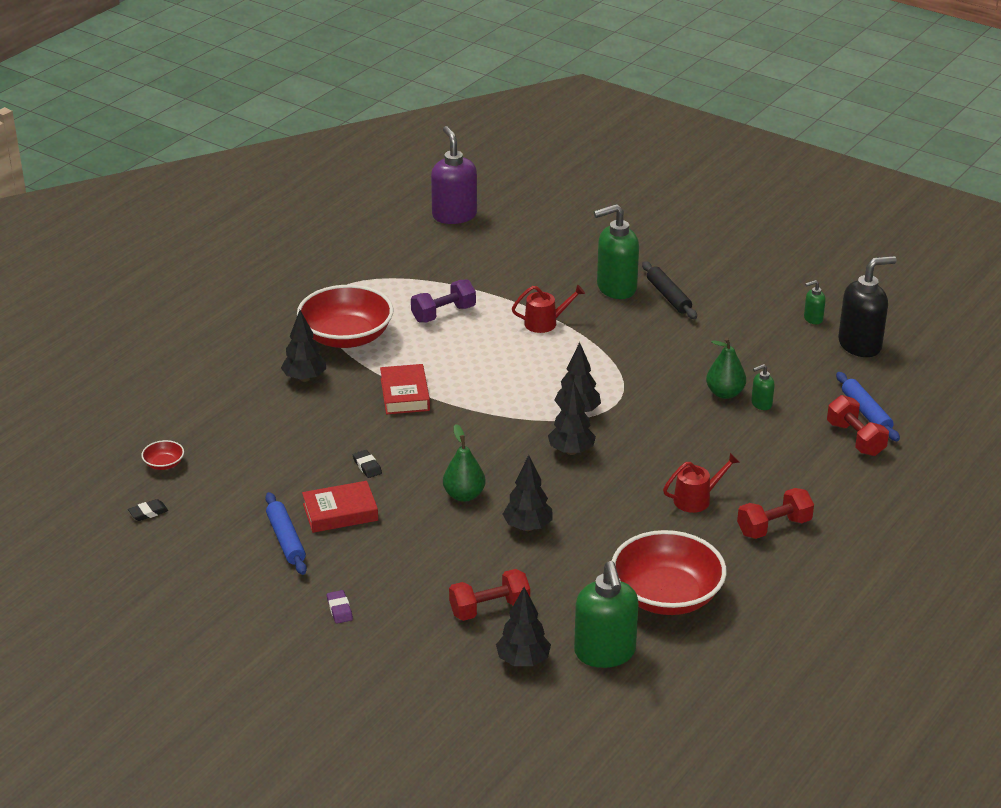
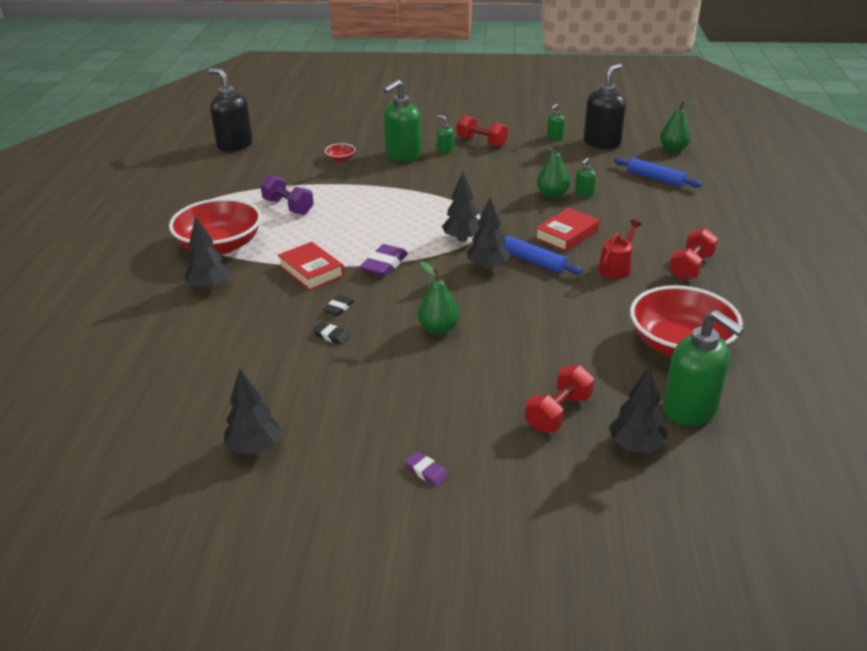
camera: 30 degrees left, 0 degrees up
(148, 512) = (145, 457): black eraser -> black eraser (339, 308)
(164, 464) = (127, 404): red bowl -> red bowl (340, 159)
(286, 539) = (313, 427): blue rolling pin -> blue rolling pin (533, 261)
(340, 512) = (343, 383): red book -> red book (566, 234)
(443, 314) = (288, 207): purple dumbbell -> purple dumbbell turned 75 degrees counterclockwise
(454, 215) = (234, 145): purple soap dispenser -> black soap dispenser
(476, 412) = (384, 264): none -> purple eraser
(528, 527) = (516, 334): black tree -> black tree (254, 448)
(545, 323) = (374, 190): red watering can -> none
(668, 296) = (445, 150): black rolling pin -> green soap dispenser
(855, 439) = (669, 195): red dumbbell -> red dumbbell (481, 142)
(936, 382) = (673, 149): none -> green pear

